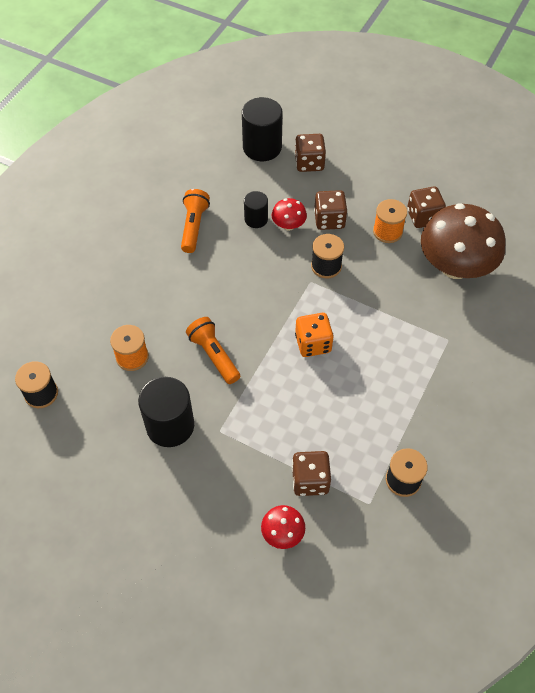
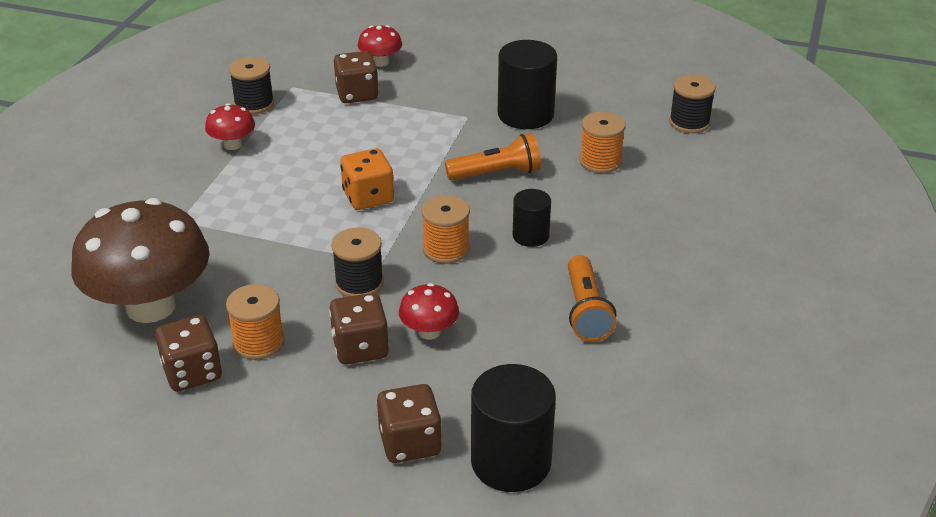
camera: 170 degrees right, 20 degrees down
(214, 355) = (497, 173): orange flashlight -> orange flashlight turned 60 degrees counterclockwise
(256, 219) = (486, 334): black cylinder -> black cylinder (530, 236)
(266, 286) = (446, 249): none -> orange spool
(417, 423) = (232, 144): none -> red mushroom

